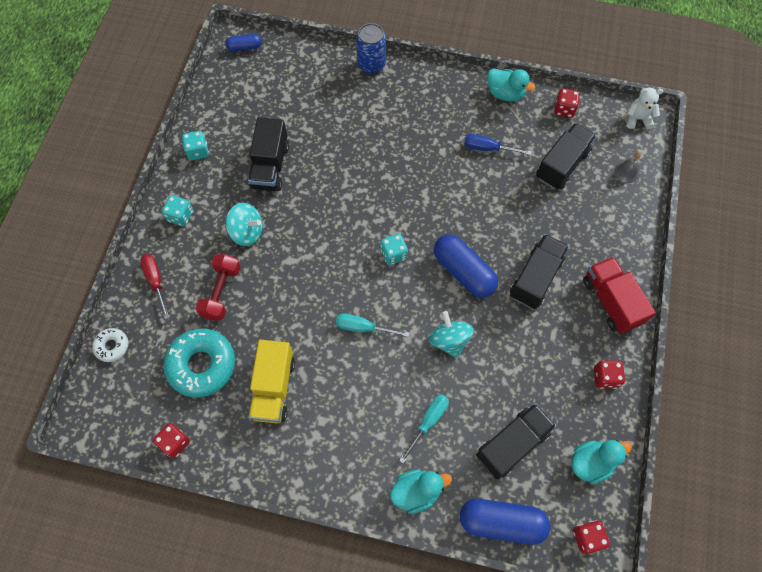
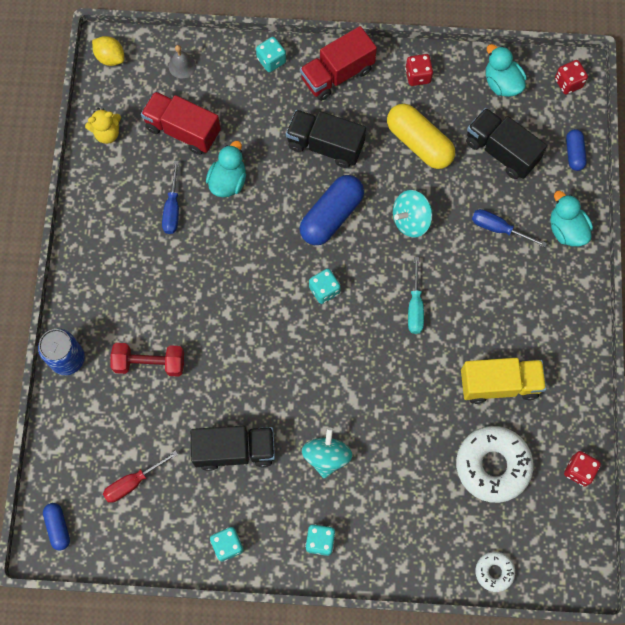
camera: 100 degrees left, 5 degrees up
(156, 281) = (408, 545): red screwdriver -> red screwdriver (133, 482)
(202, 365) = (492, 465): turquoise donut -> white donut
(221, 292) = (406, 466): red dumbbell -> red dumbbell (149, 363)
(428, 421) = (498, 228): turquoise screwdriver -> blue screwdriver
(501, 522) = (574, 153): blue capsule -> blue capsule, size x0.53
(505, 93) = (93, 198): turquoise duck -> turquoise duck (228, 181)
(529, 364) = (419, 143): none -> yellow capsule
(562, 165) = (183, 130): black truck -> red truck
(564, 109) = (107, 133): red dice -> yellow teddy bear
(629, 246) = (271, 60): none -> turquoise dice
(638, 119) = (110, 58): white teddy bear -> yellow lemon

